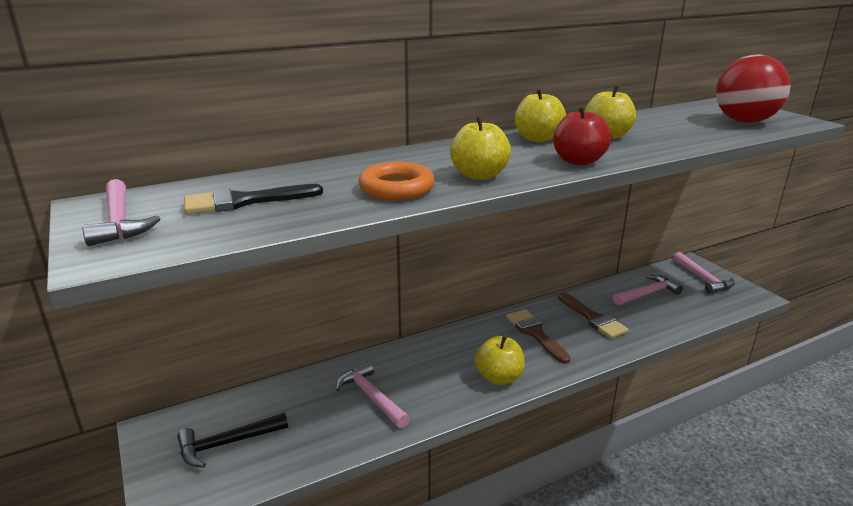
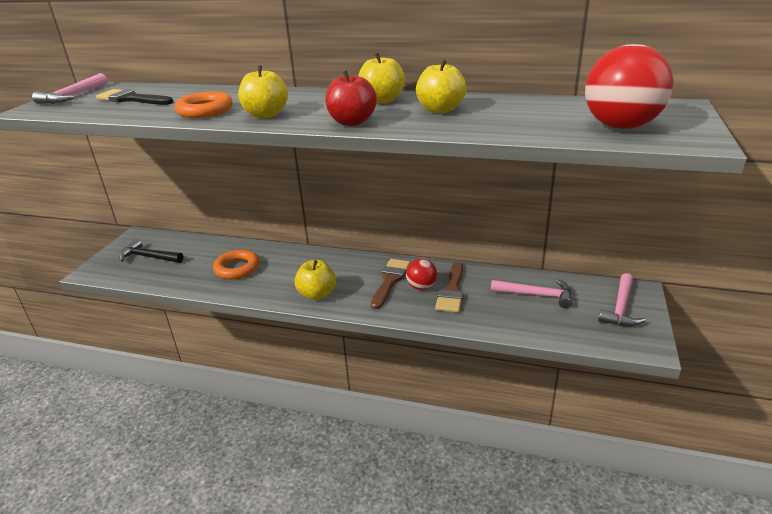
camera: 45 degrees right, 5 degrees up
(371, 397) = (237, 268): pink hammer -> orange ring
(567, 326) = (421, 287): none -> red ball

